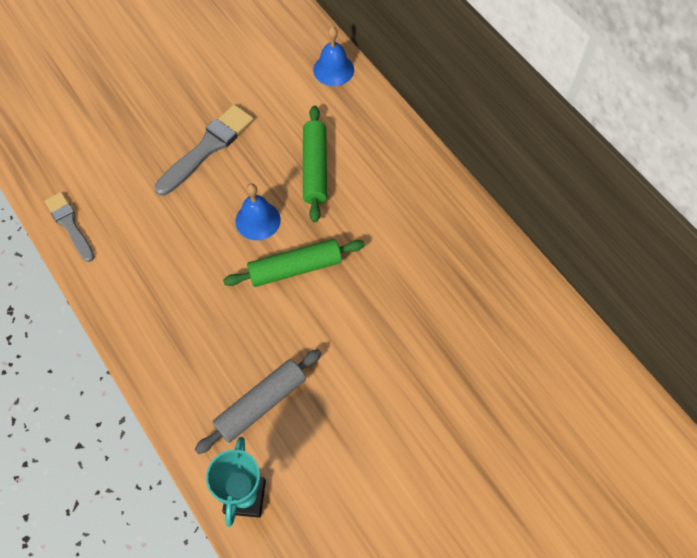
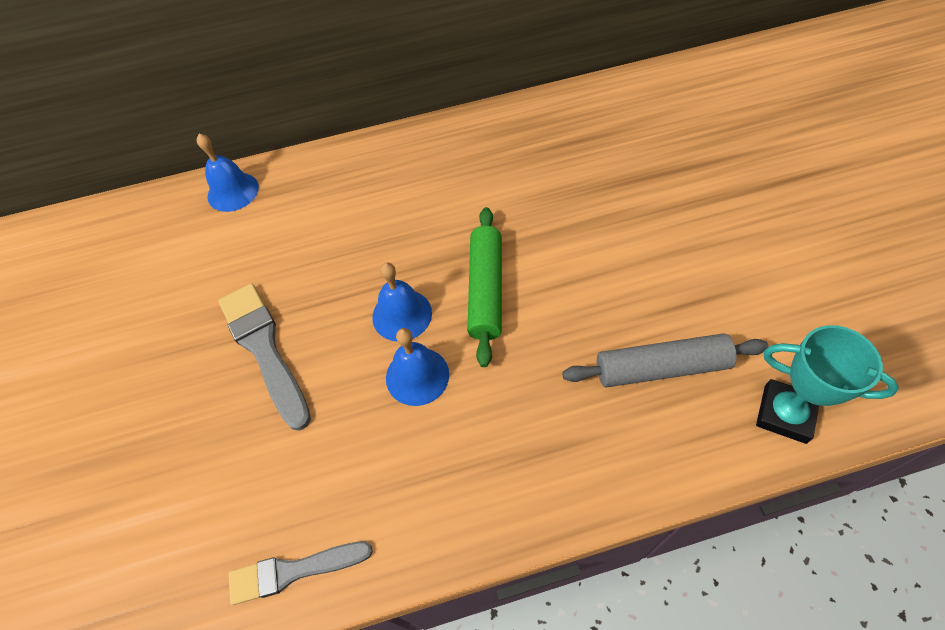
camera: 65 degrees left, 5 degrees down
(212, 246) = (417, 376): none -> blue bell
(261, 404) = (661, 368): grey rolling pin -> grey rolling pin turned 75 degrees counterclockwise
(315, 168) = (358, 239): green rolling pin -> none

